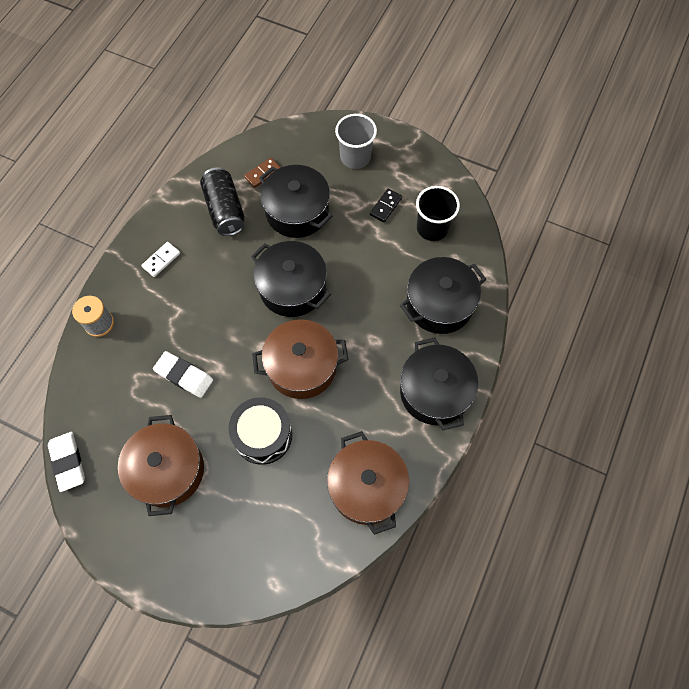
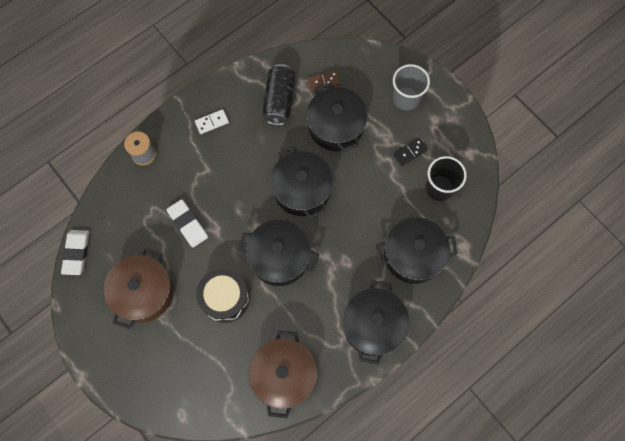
camera: 25 degrees right, 5 degrees up
(302, 367) = (279, 257): brown pot -> black pot

